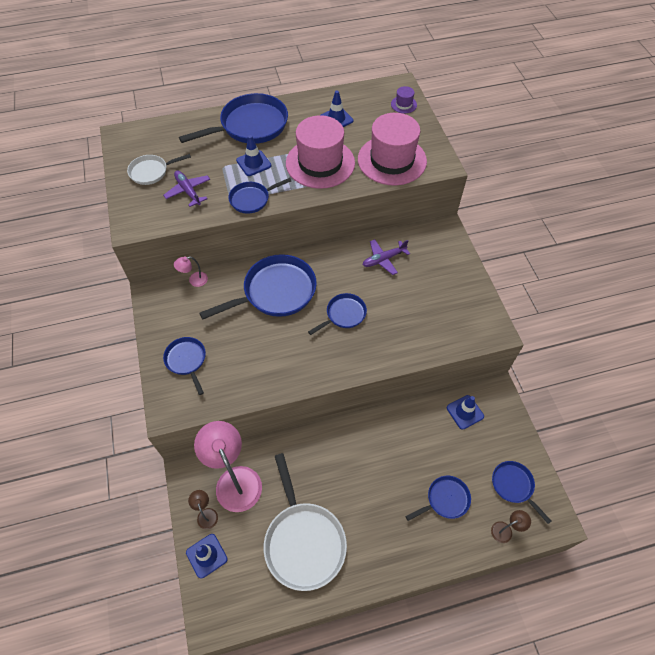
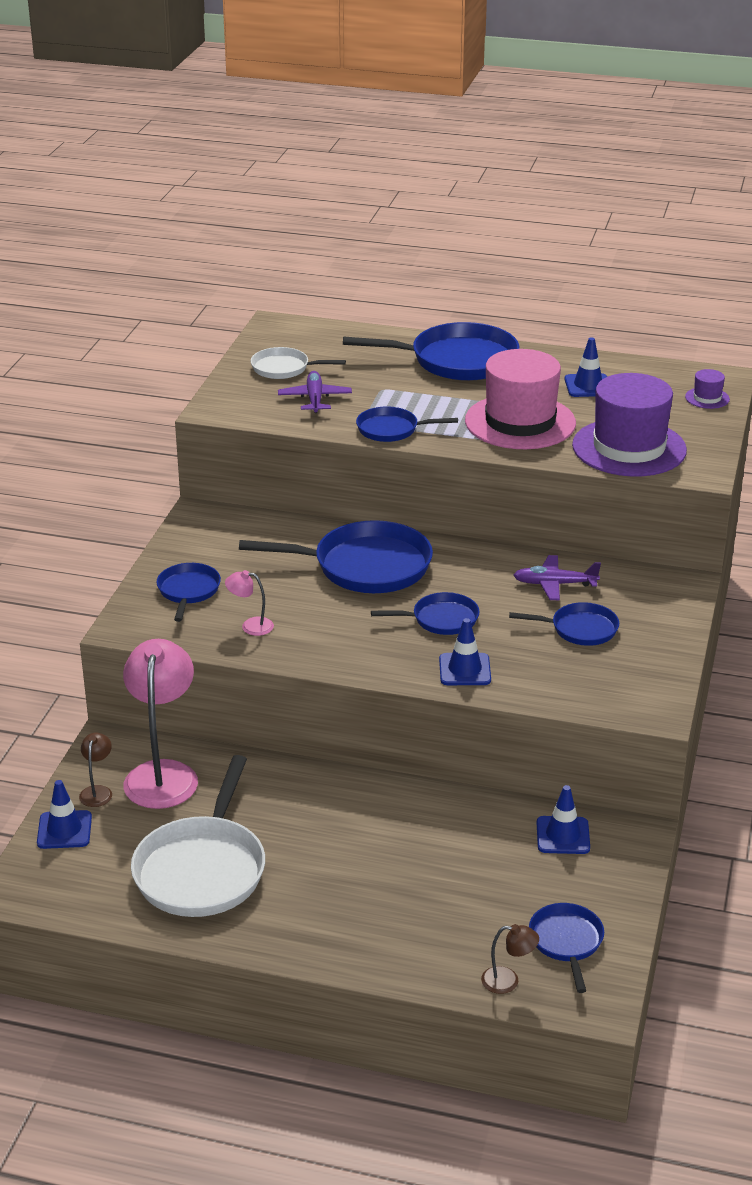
camera: 30 degrees right, 25 degrees down
(194, 280) = (265, 520): pink lamp -> pink lamp (250, 626)
(253, 163) = (427, 397): blue traffic cone -> blue traffic cone (464, 670)
(392, 160) = (629, 448): pink hat -> purple hat
(445, 499) = (444, 912): blue pan -> blue pan (580, 629)

